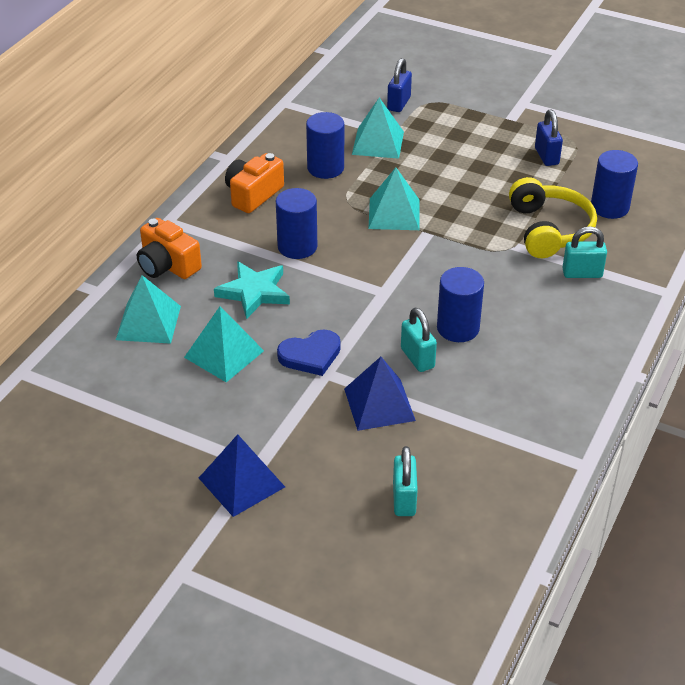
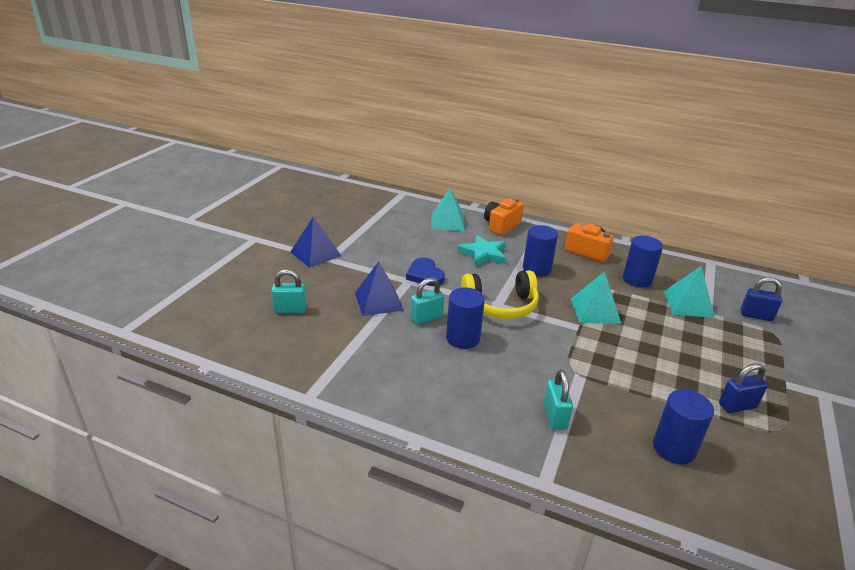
camera: 85 degrees right, 10 degrees down
(224, 354) = (423, 245): turquoise pyramid -> none
(549, 230) = (613, 399): yellow headphones -> yellow headphones (501, 305)

